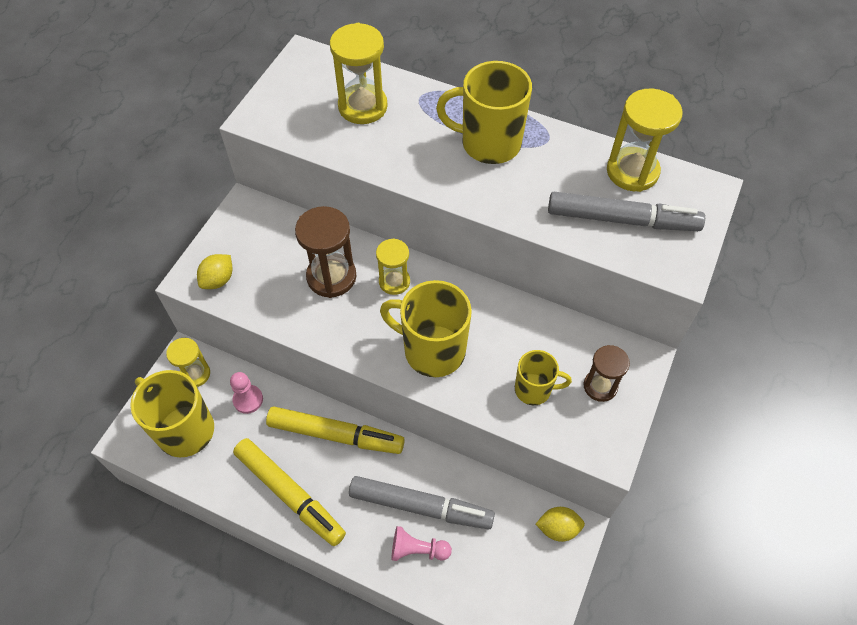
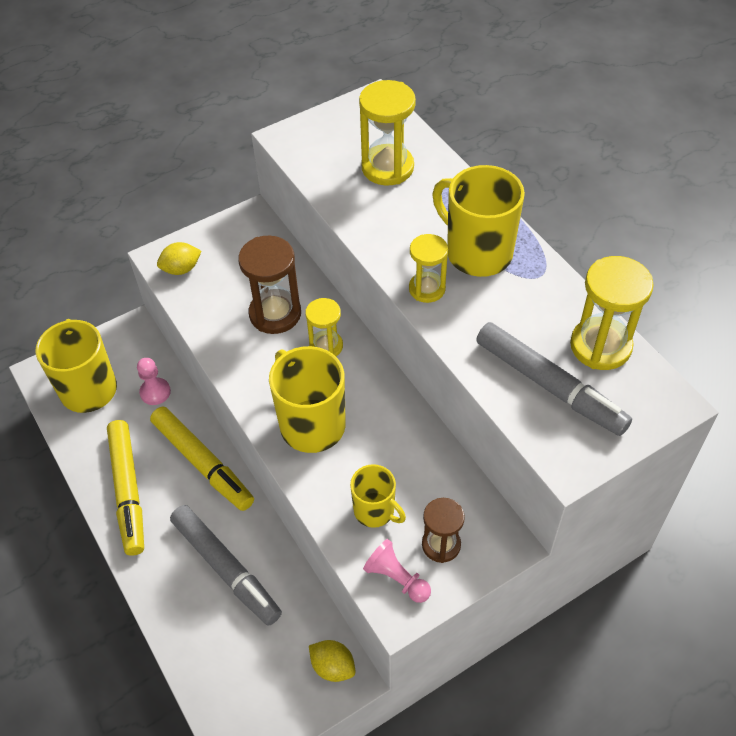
camera: 35 degrees right, 5 degrees down
(195, 374) = (130, 347): yellow hourglass -> yellow hourglass (427, 289)
(418, 550) = (195, 604): pink pawn -> pink pawn (397, 578)

